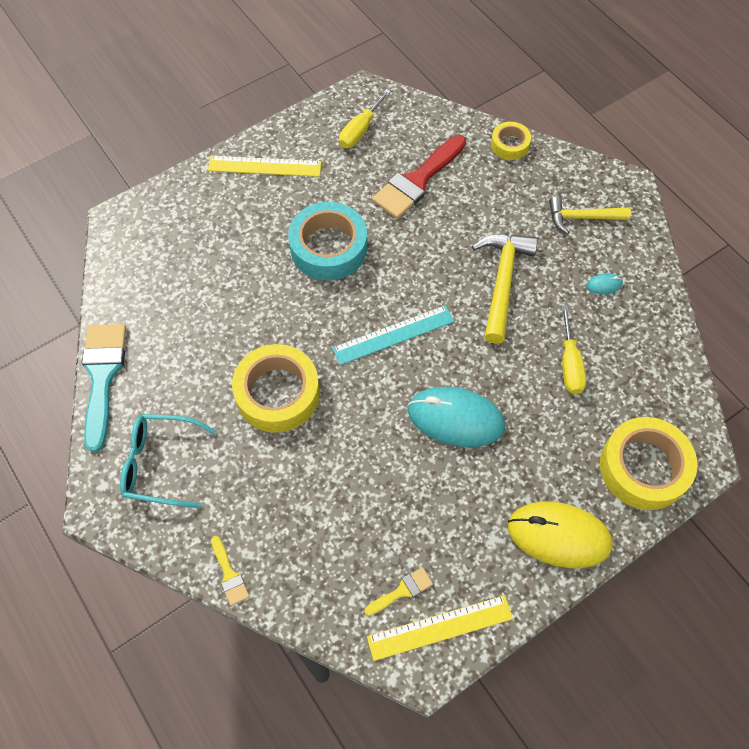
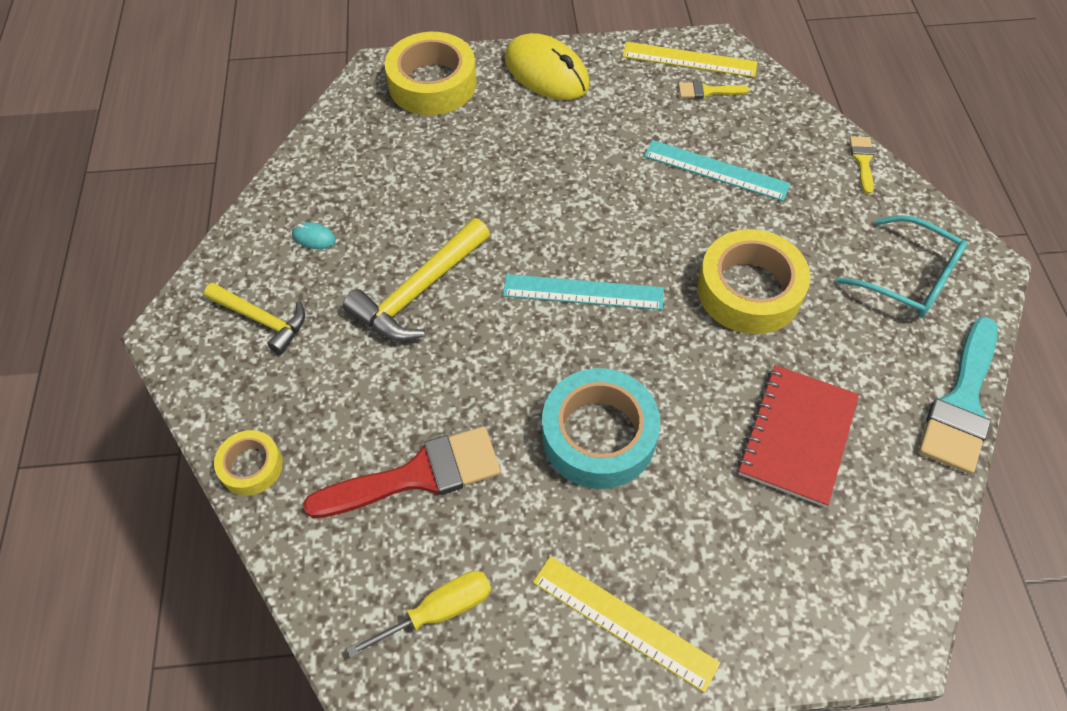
camera: 150 degrees left, 5 degrees down
(206, 303) = (797, 436): none -> red notebook
(351, 496) = (716, 170): none -> turquoise ruler
(456, 418) = (572, 188): turquoise mouse -> none
(569, 364) = (421, 184): yellow screwdriver -> none

